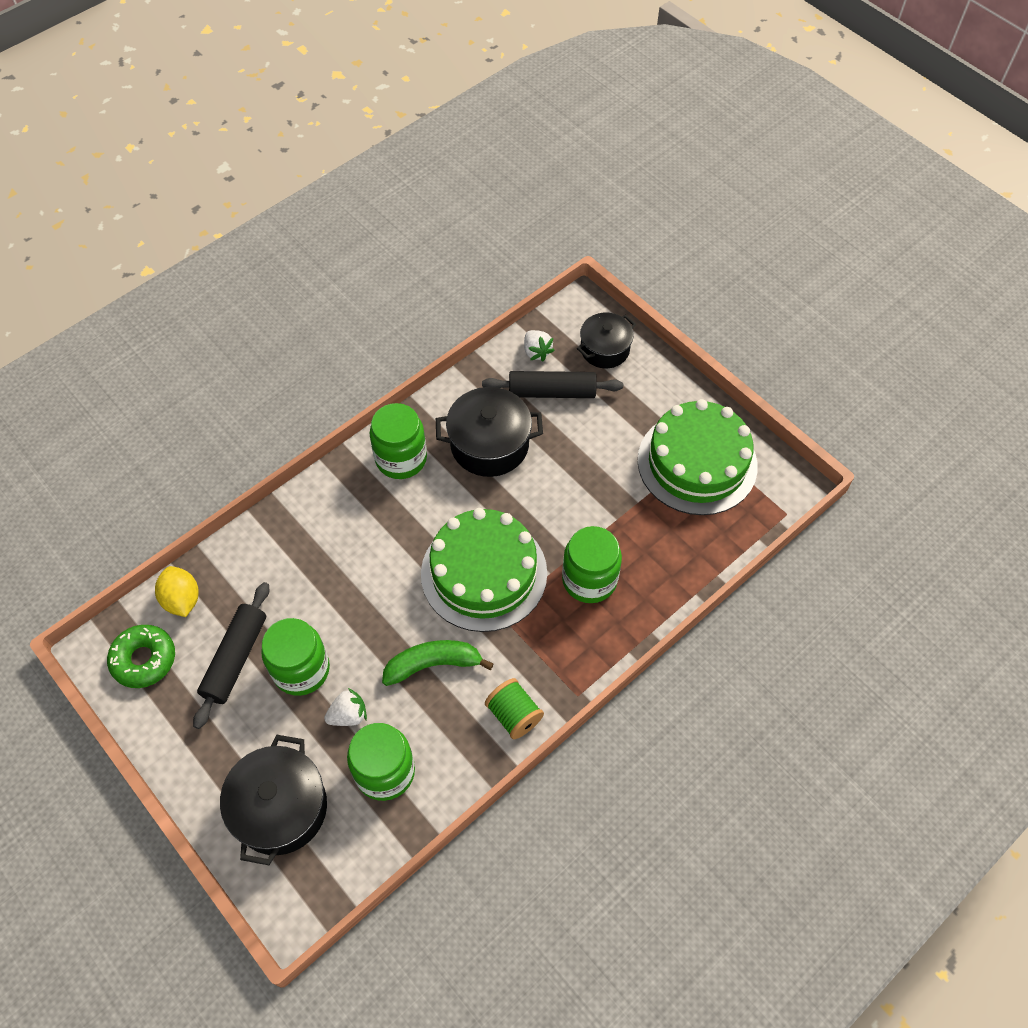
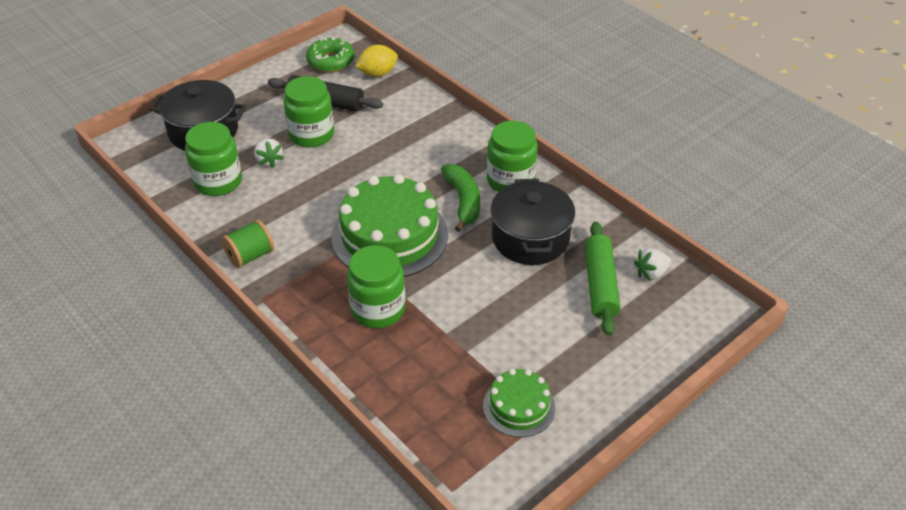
camera: 90 degrees right, 15 degrees down
(433, 664) = (305, 206): green banana -> green banana (463, 201)
(552, 392) = (600, 285): black rolling pin -> green rolling pin
(604, 349) = (665, 330): black pot -> none
(697, 463) = (519, 406): green cake -> green cake, size x0.53

